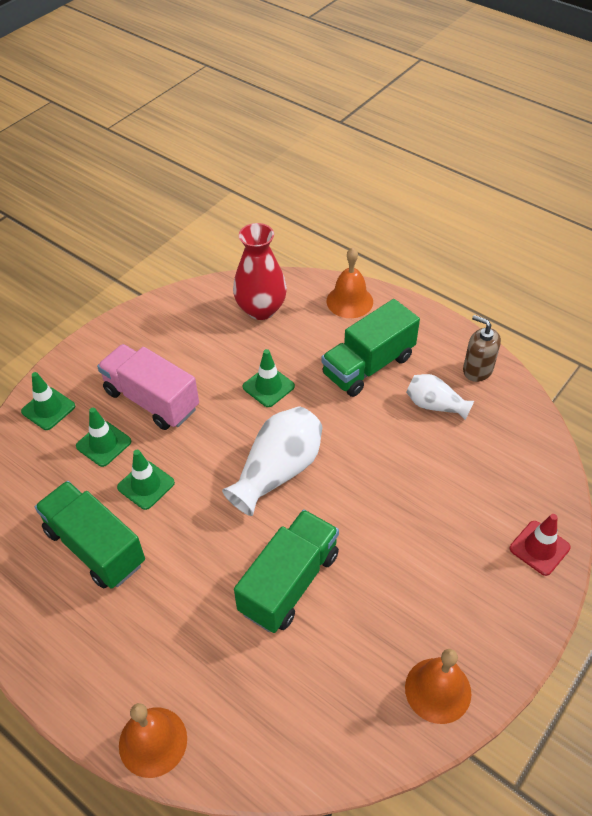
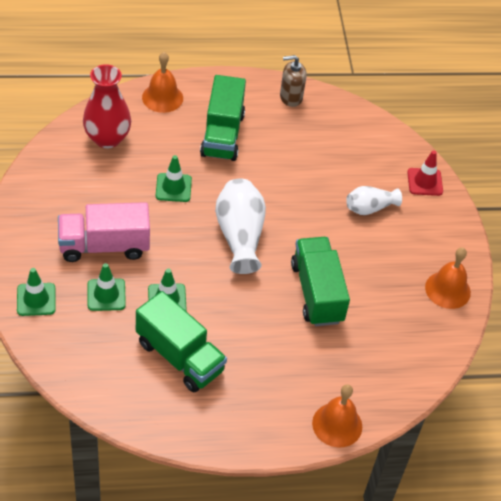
camera: 50 degrees left, 0 degrees up
(95, 547) = (179, 356): green truck -> green truck turned 135 degrees counterclockwise
(435, 405) = (289, 135): white vase -> white vase (370, 208)

